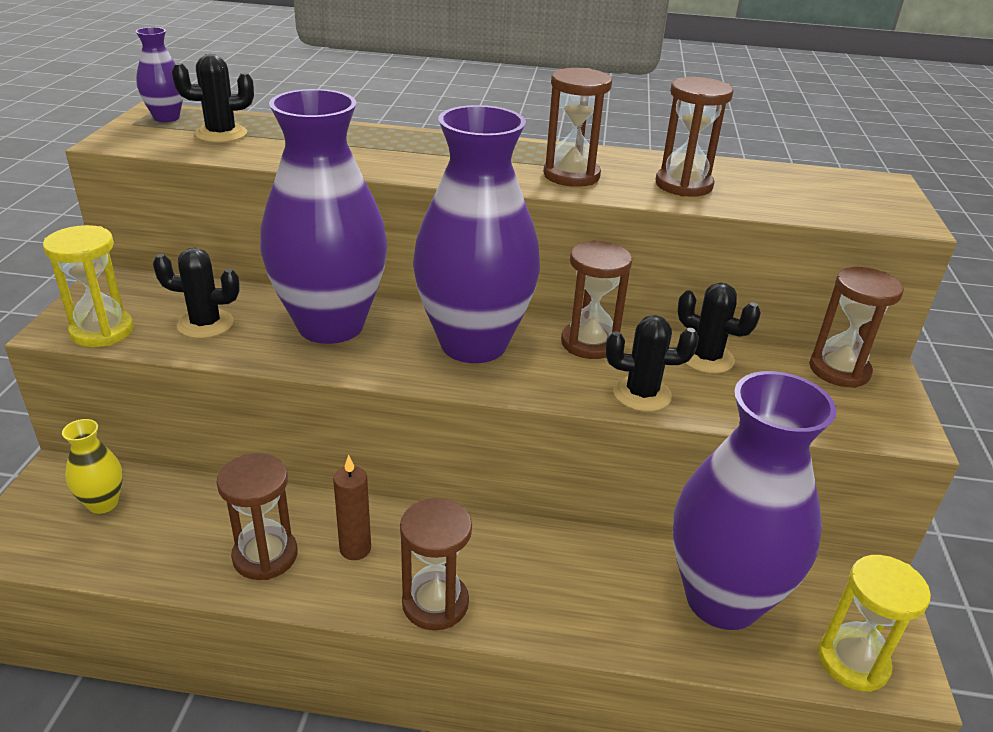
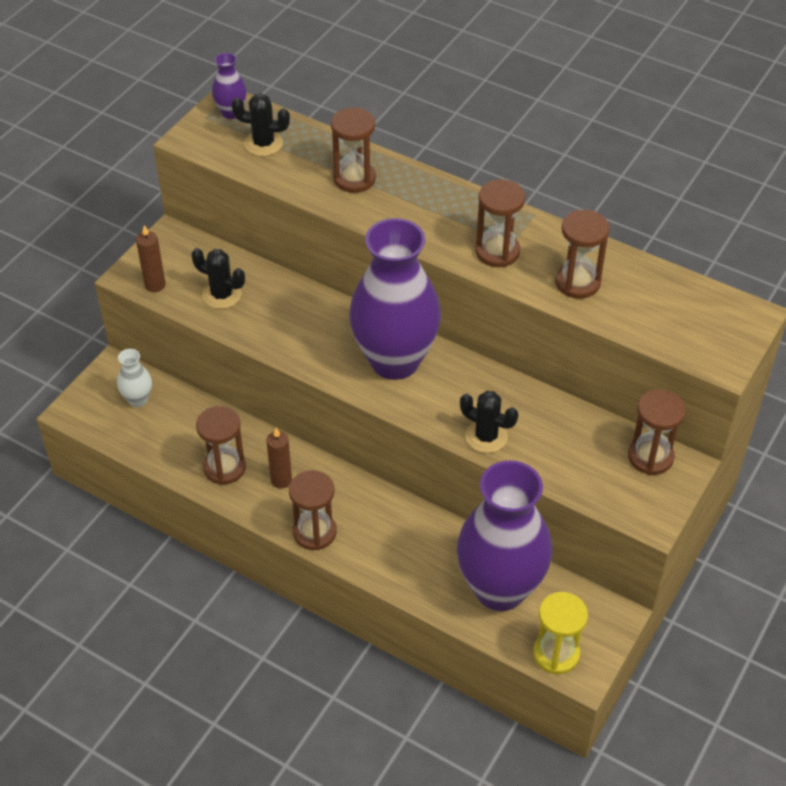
camera: 25 degrees right, 15 degrees up
(102, 331) = (155, 285): yellow hourglass -> brown candle
(103, 503) = (138, 399): yellow vase -> white vase
(331, 325) = (304, 317): purple vase -> none
(589, 343) = (479, 382): brown hourglass -> brown hourglass (354, 178)
(706, 358) = (556, 418): black cactus -> none

